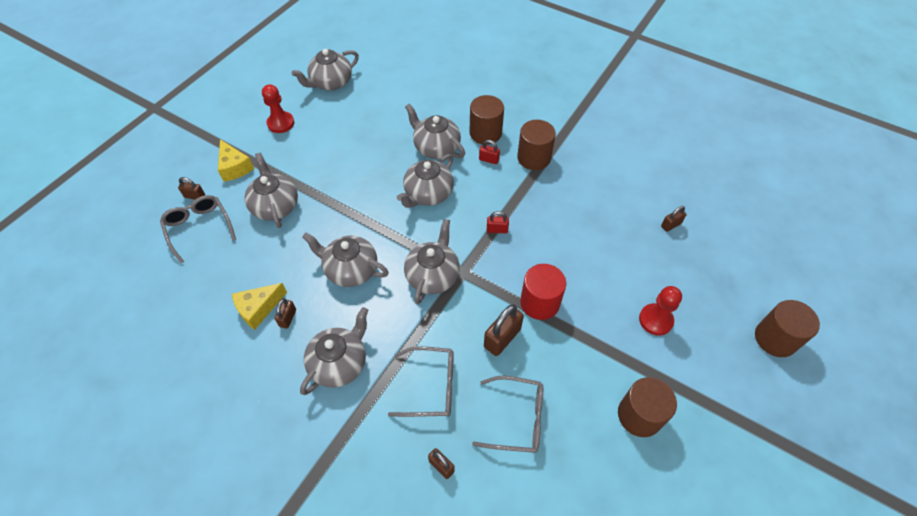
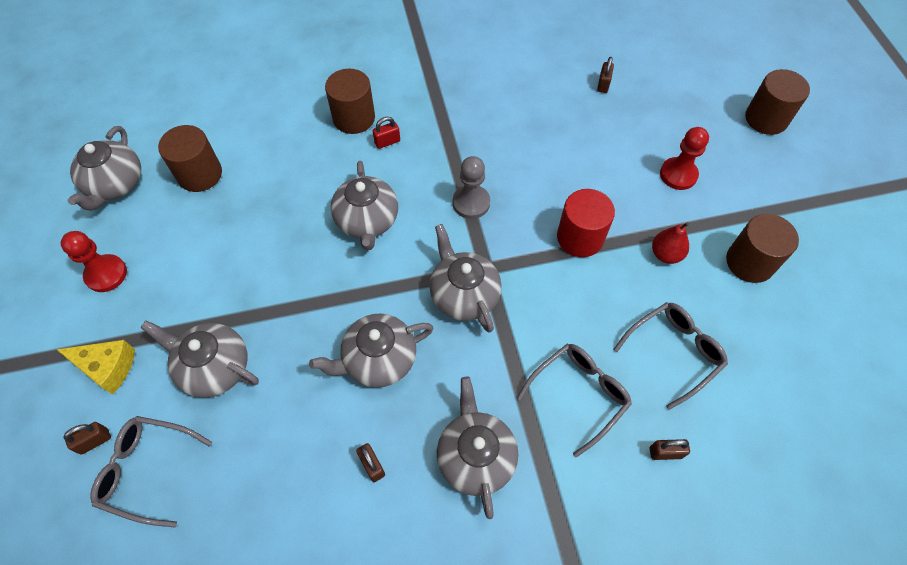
camera: 45 degrees left, 5 degrees up
(258, 309) = (329, 487): yellow cheese -> none
(436, 148) = (321, 169): grey teapot -> none
(497, 230) = (471, 203): red padlock -> grey pawn
(502, 338) = (586, 296): brown padlock -> none
(534, 158) = (427, 109): brown cylinder -> brown cylinder (200, 174)
(584, 359) = (665, 254): none -> red pear

